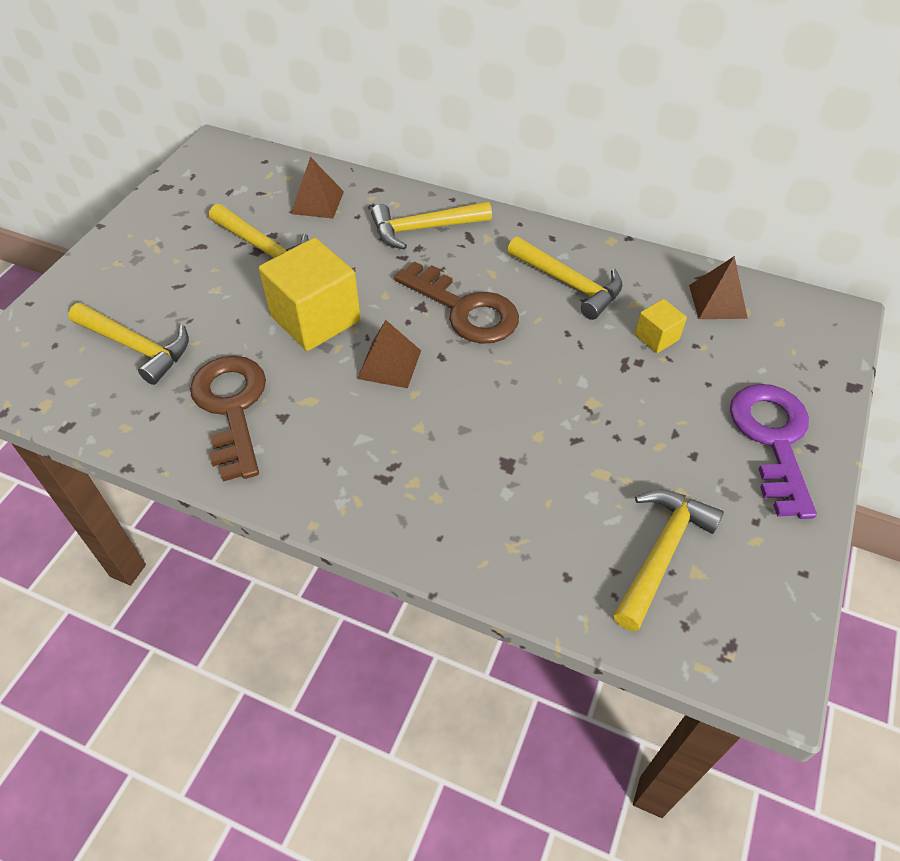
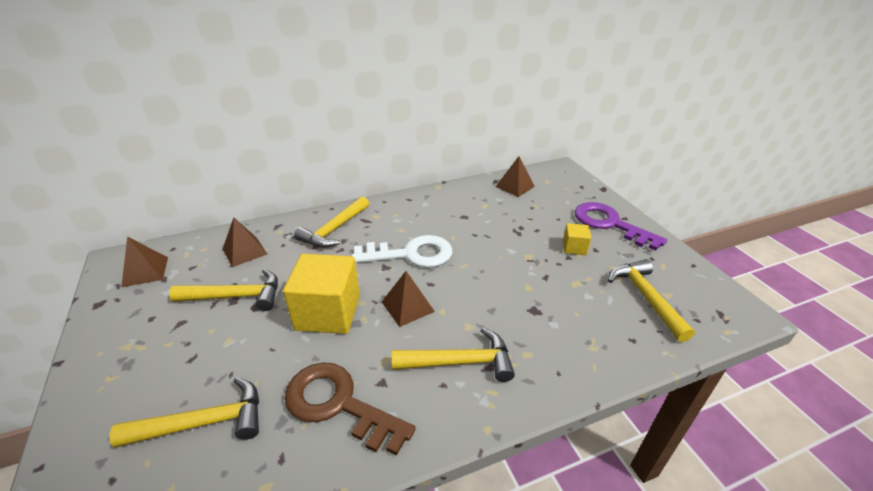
camera: 45 degrees left, 15 degrees down
(223, 174) = (145, 271): none -> brown pyramid
(464, 309) = (411, 254): brown key -> white key
(568, 283) = (445, 214): yellow hammer -> yellow hammer (460, 362)
(656, 337) = (513, 213): yellow cube -> yellow cube (574, 247)

